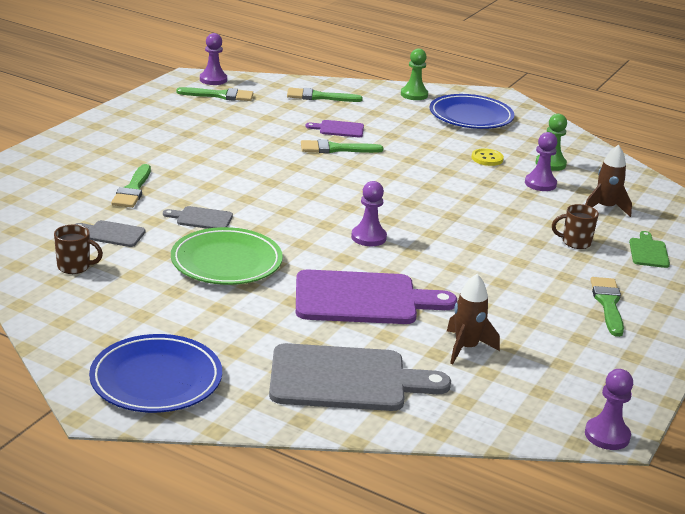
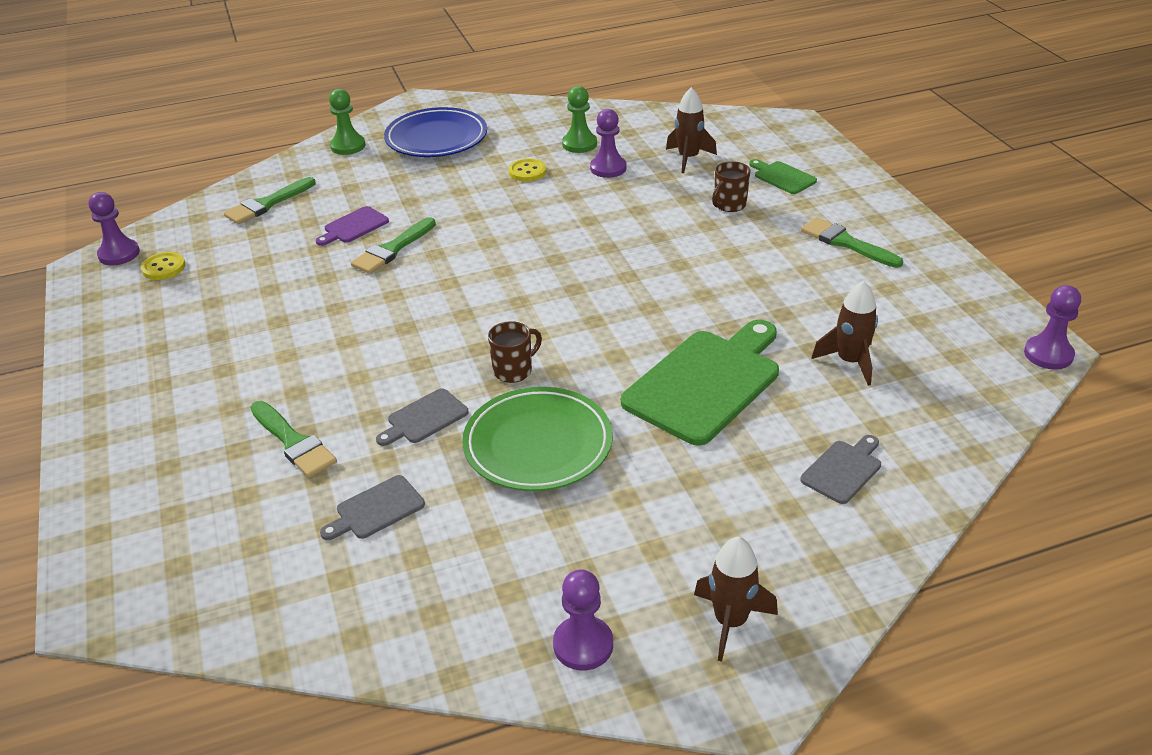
camera: 45 degrees left, 10 degrees up
(75, 267) = (418, 580): brown mug -> brown mug (514, 370)
(156, 379) = (730, 621): blue plate -> brown rocket
(220, 95) = (163, 268): green brush -> yellow button
(346, 379) = (843, 470): grey cutting board -> grey cutting board, size x0.47
(363, 299) = (706, 382): purple cutting board -> green cutting board
(368, 237) = (593, 319): purple pawn -> purple pawn (583, 645)

